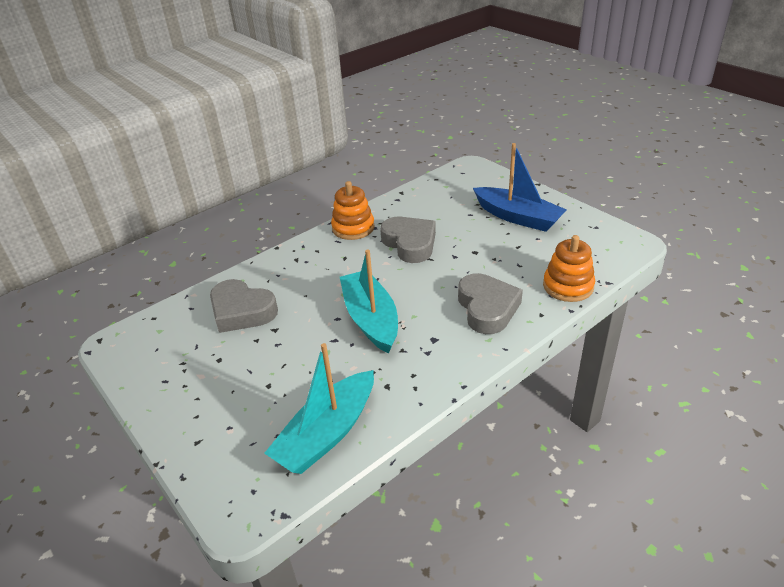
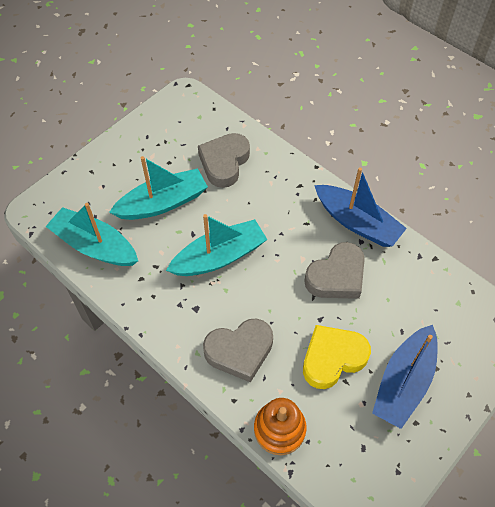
camera: 80 degrees right, 20 degrees up
(281, 365) = (163, 203): none -> turquoise boat
(353, 228) = (357, 223): orange stacking toy -> blue boat
(495, 251) = (332, 358): none -> yellow heart

